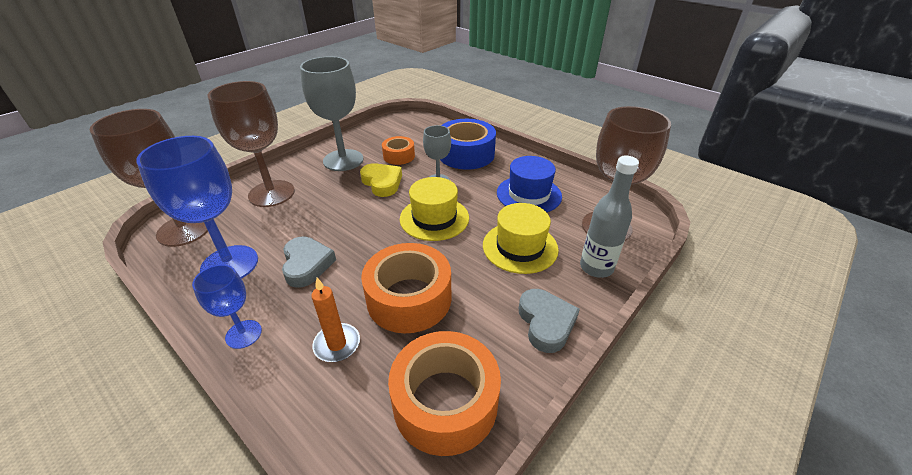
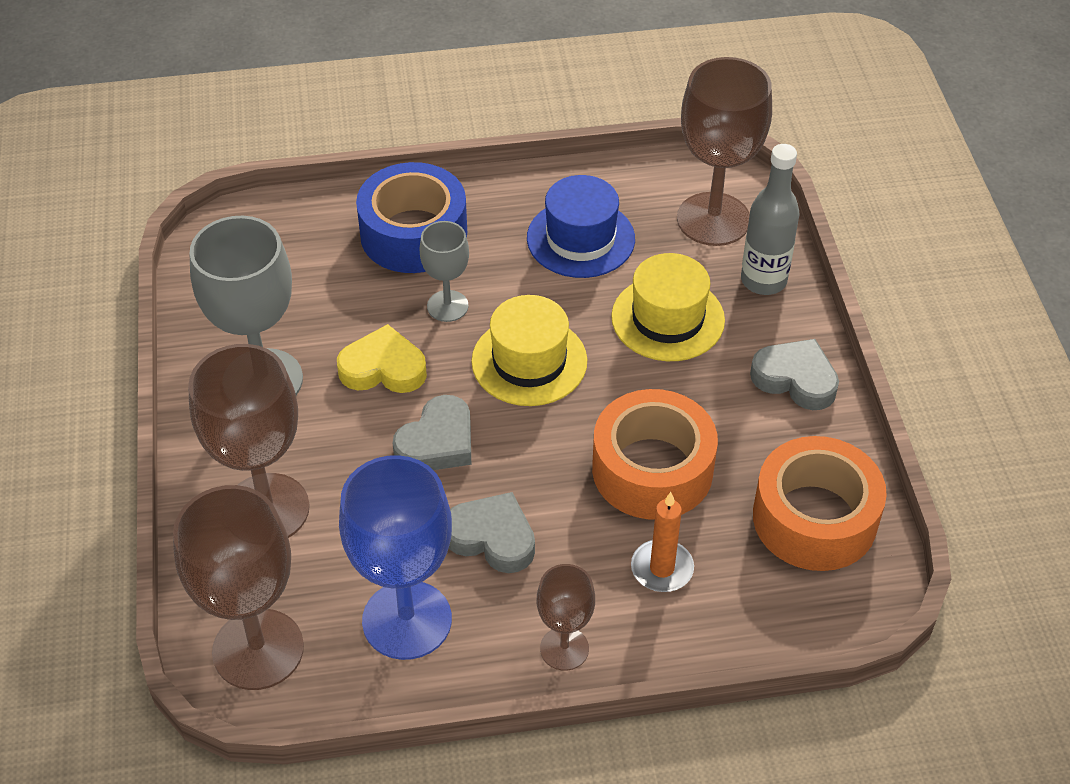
camera: 50 degrees left, 10 degrees up
(243, 334) = (564, 649): blue goblet -> brown goblet
(354, 217) = (437, 442): none -> grey heart
(399, 156) = (329, 310): orange tape -> none

